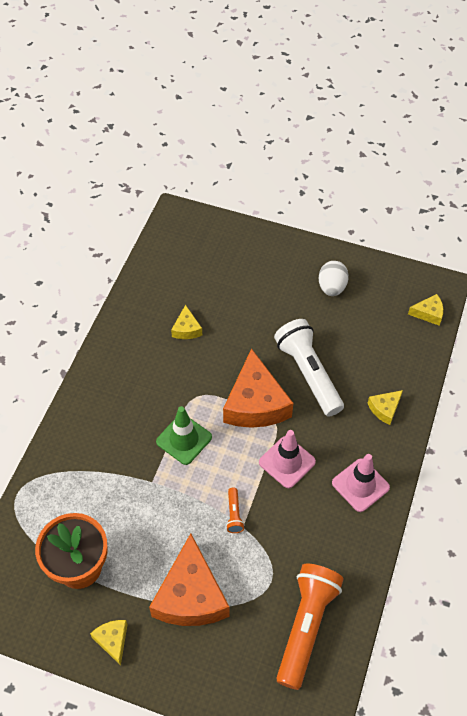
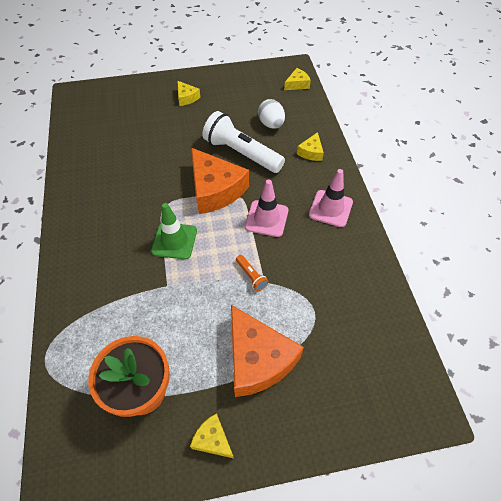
camera: 30 degrees left, 0 degrees up
(186, 329) = (127, 163): yellow cheese -> yellow cheese (186, 98)
(306, 626) = (365, 330): orange flashlight -> none
(332, 287) = (221, 94): white egg -> white egg (271, 124)

